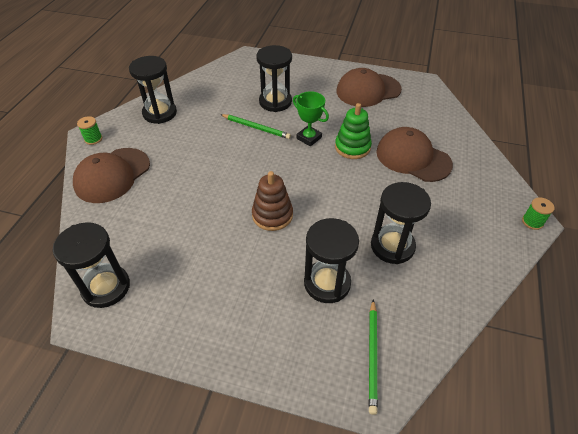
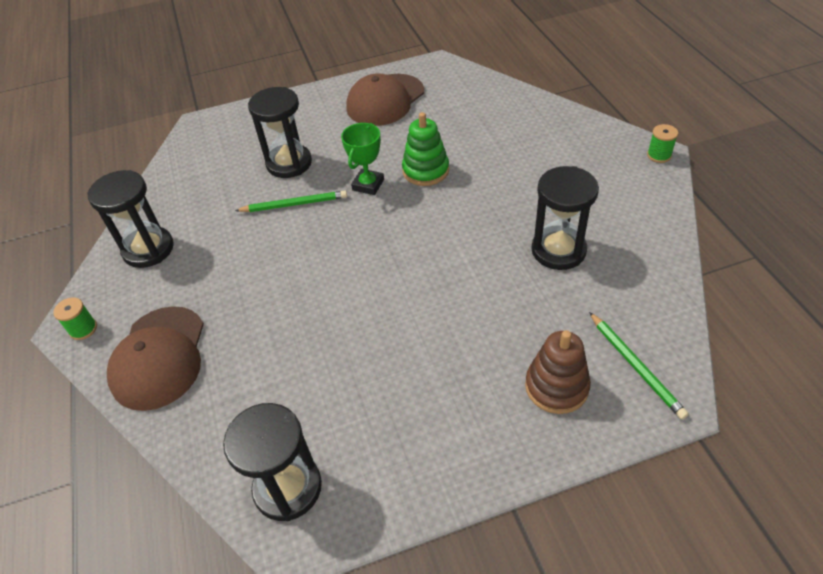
camera: 30 degrees left, 0 degrees up
(272, 215) = (407, 290): brown stacking toy -> brown stacking toy (556, 387)
(309, 138) = (368, 185): green trophy -> green trophy turned 75 degrees counterclockwise
(327, 283) = (530, 325): black hourglass -> none
(413, 158) = (498, 150): brown cap -> none

